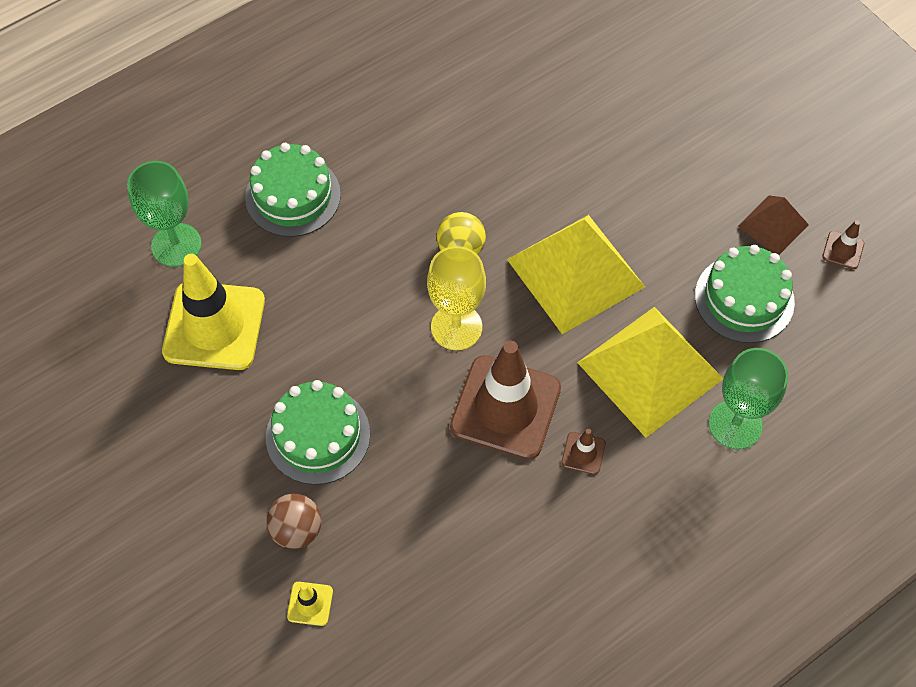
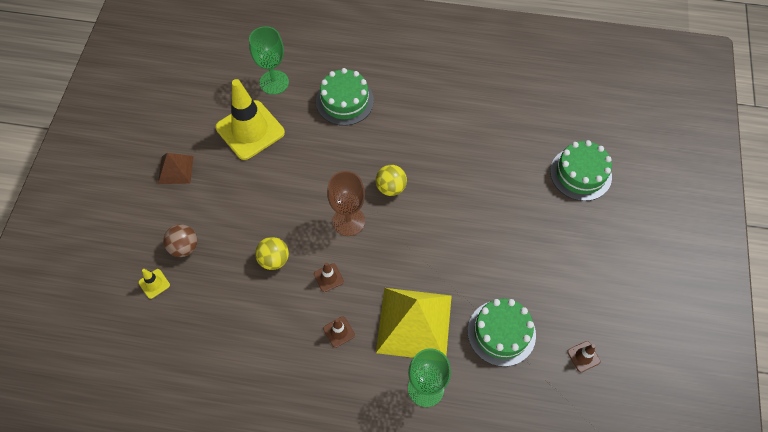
camera: 45 degrees right, 0 degrees up
(318, 435) = (237, 215): green cake -> green cake (580, 174)
(421, 445) = (274, 260): none -> yellow ball
(456, 327) = (348, 221): yellow goblet -> brown goblet
(505, 407) = (328, 277): brown traffic cone -> brown traffic cone, size x0.41
(575, 273) = (431, 245): yellow pyramid -> none
(773, 225) = (559, 310): brown pyramid -> brown pyramid (175, 169)

